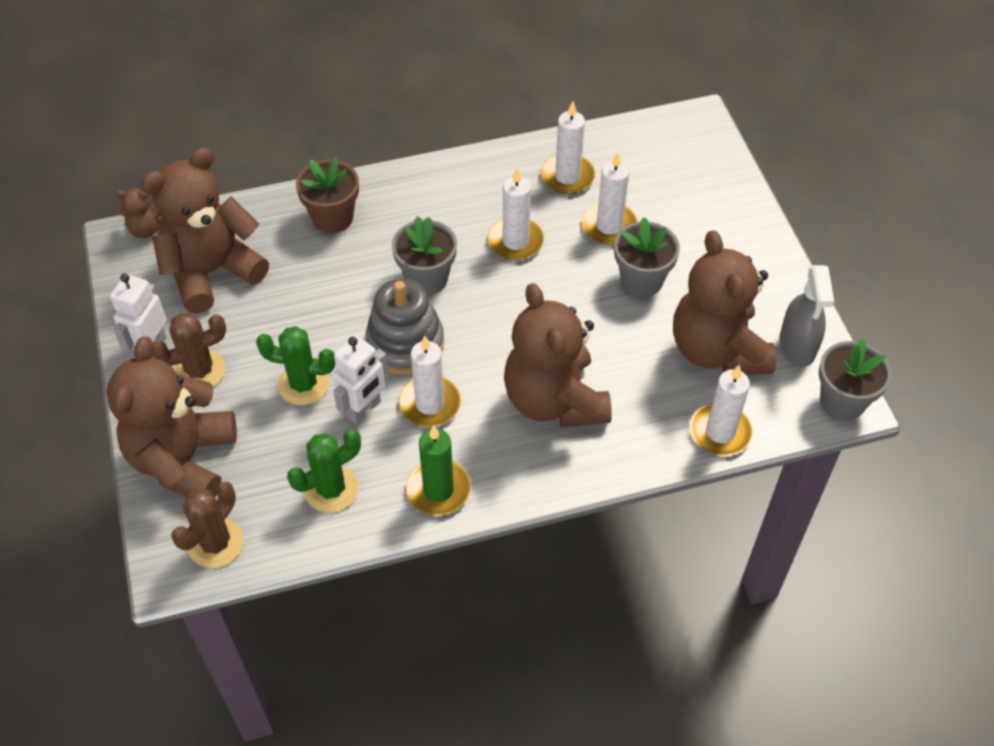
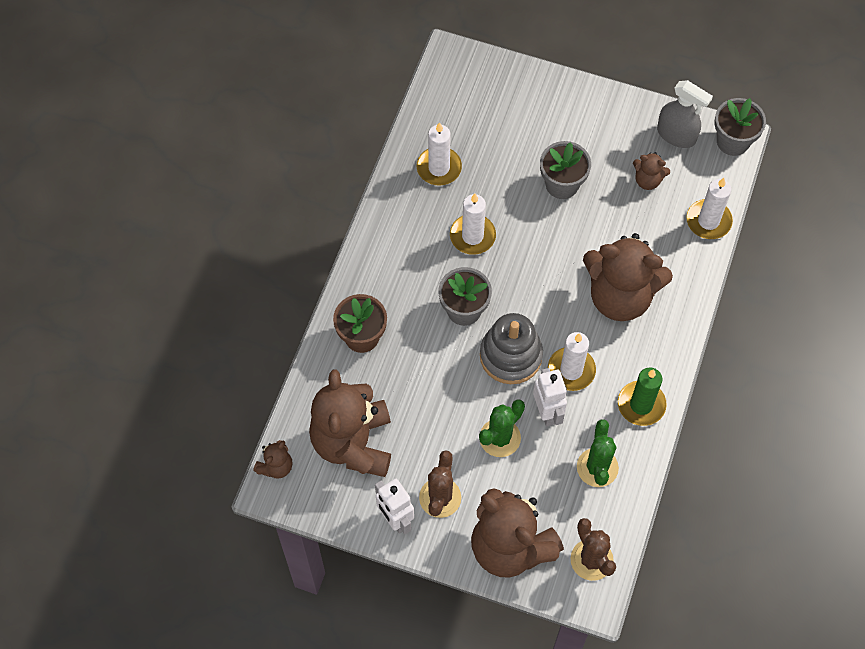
camera: 55 degrees left, 10 degrees up
(609, 226) = (502, 172): white candle -> none
(717, 350) = (647, 180): brown teddy bear -> brown teddy bear, size x0.44

